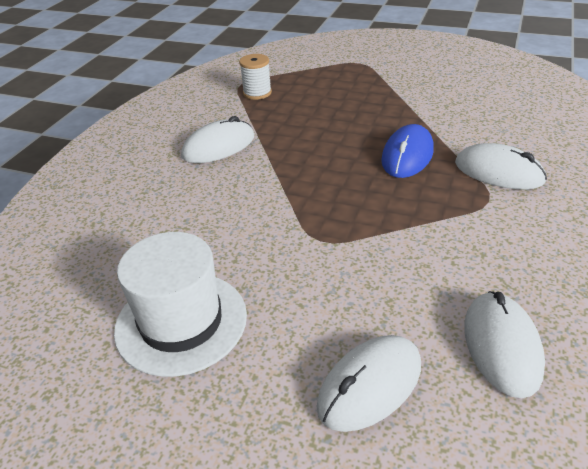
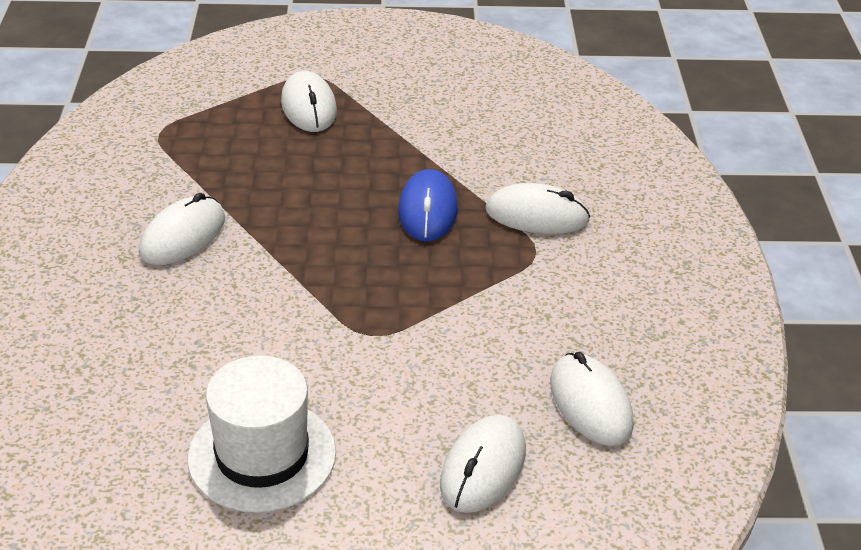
camera: 25 degrees left, 0 degrees up
(257, 93) = (191, 145): white spool -> none
(348, 79) = (309, 106): none -> white mouse

